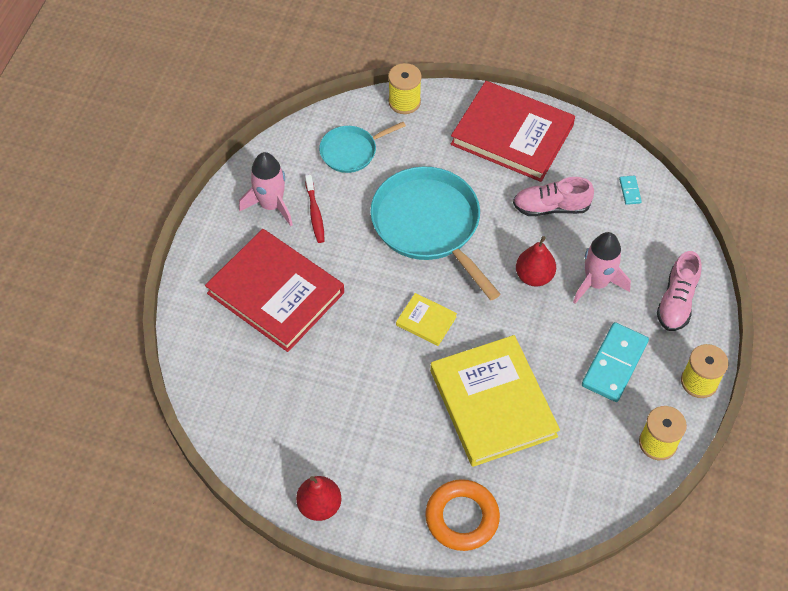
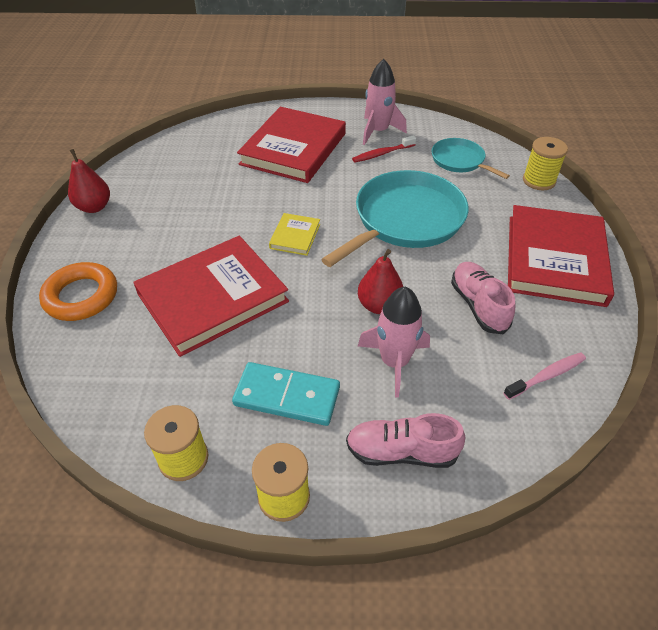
camera: 75 degrees right, 10 degrees down
(492, 403) = (212, 298): yellow book -> red book
(629, 191) = (546, 376): turquoise domino -> pink toothbrush

